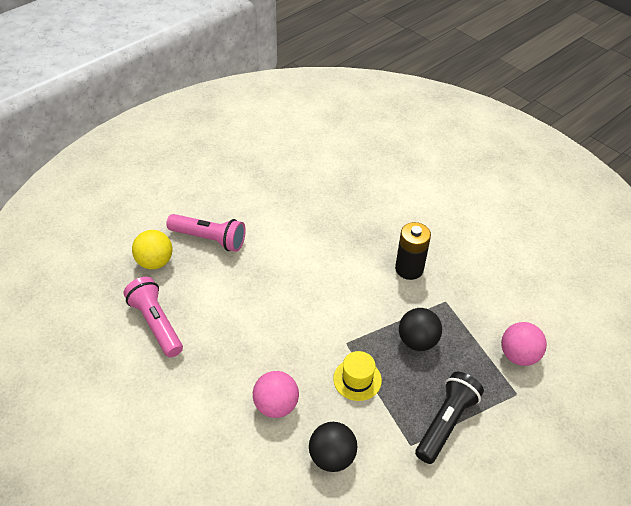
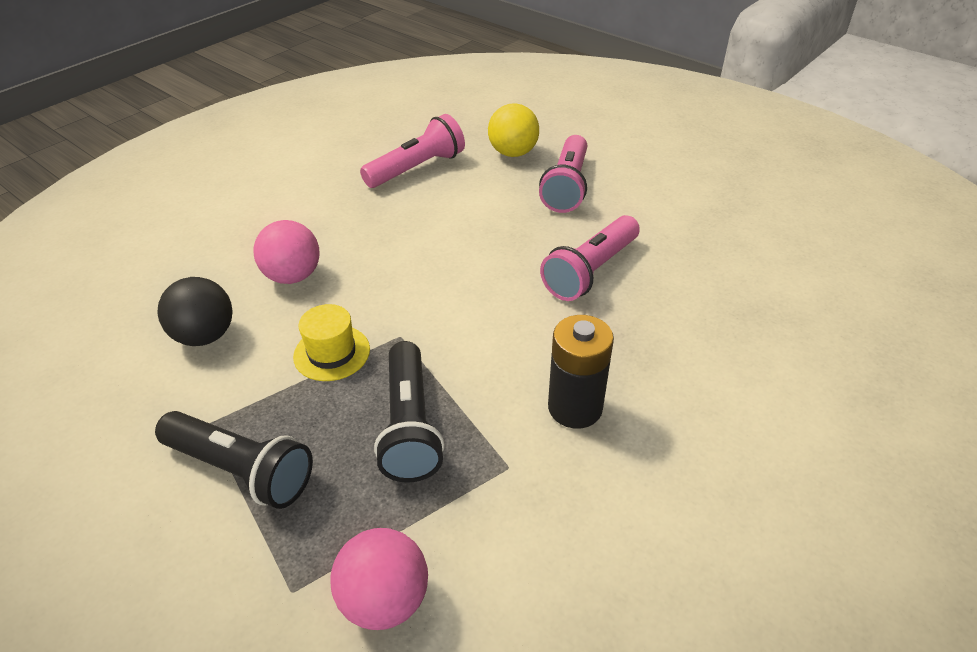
camera: 85 degrees right, 5 degrees down
(302, 243) = (590, 271): none -> pink flashlight
(417, 341) = (409, 425): black ball -> black flashlight

